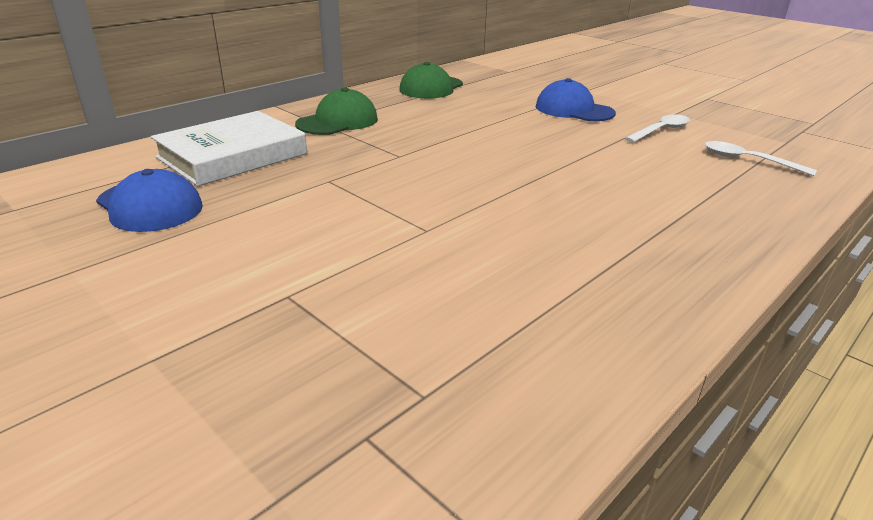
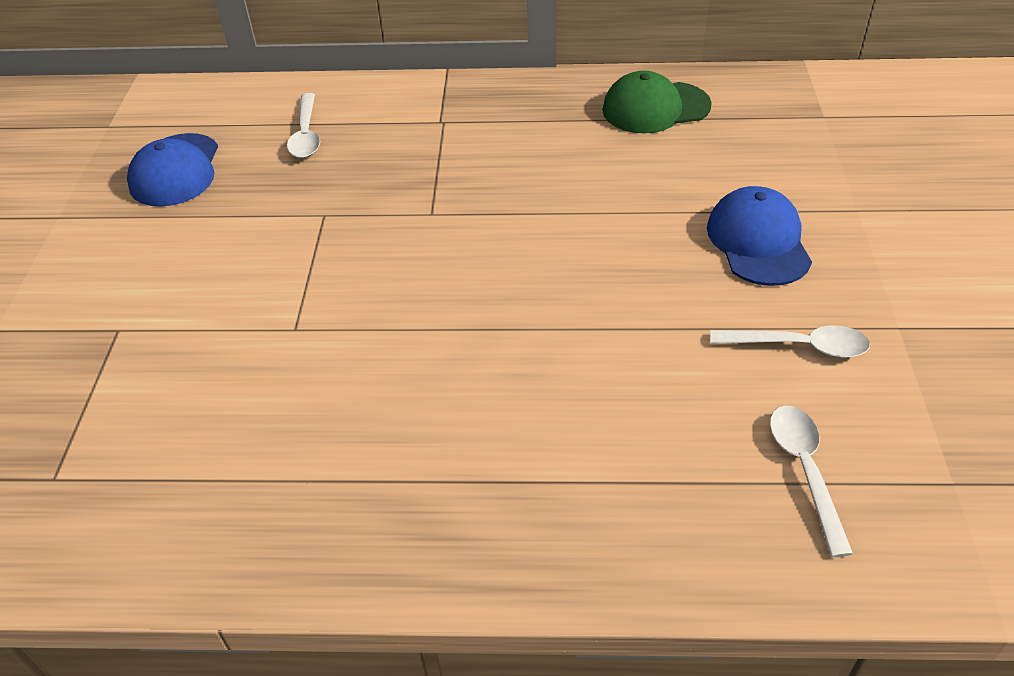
camera: 50 degrees right, 15 degrees up
(232, 156) = (306, 135): white book -> white spoon
(337, 121) = (461, 126): green cap -> none

